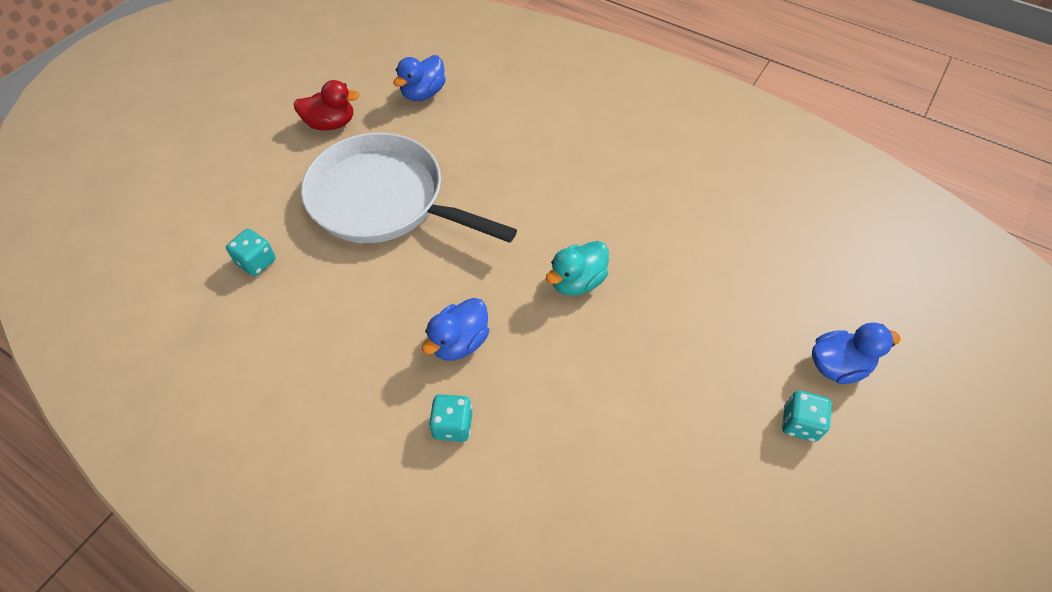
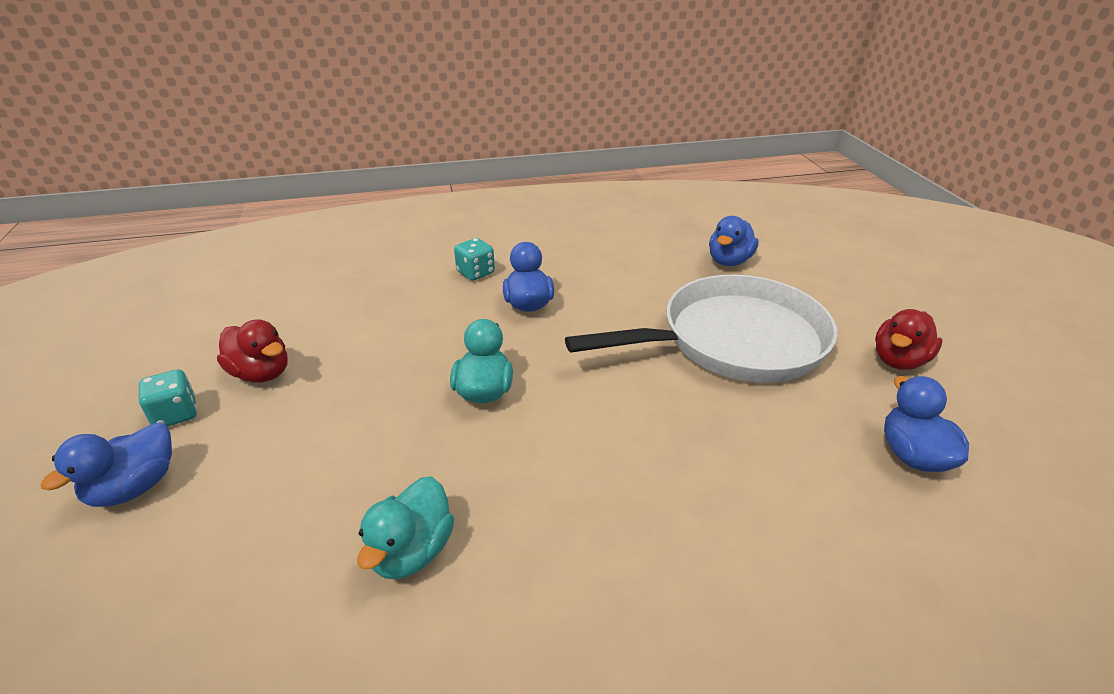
camera: 135 degrees right, 20 degrees down
(256, 262) = (729, 261): turquoise dice -> blue duck
(695, 215) = (412, 551): none -> turquoise duck
(719, 424) = (261, 373): none -> red duck

